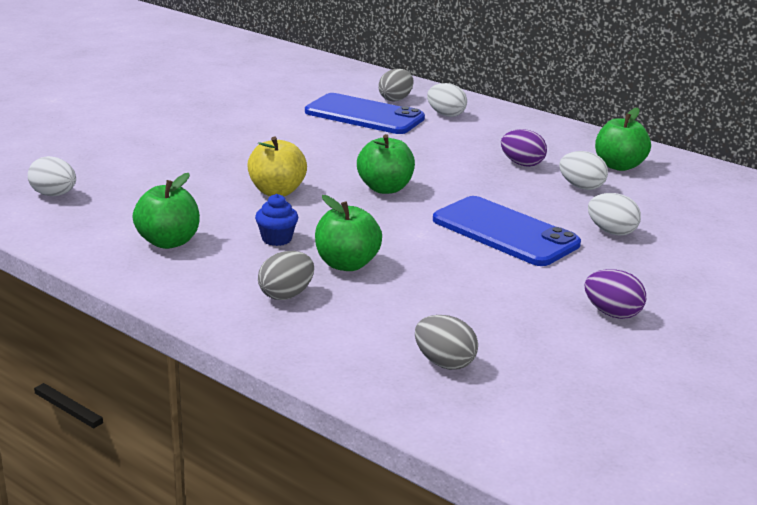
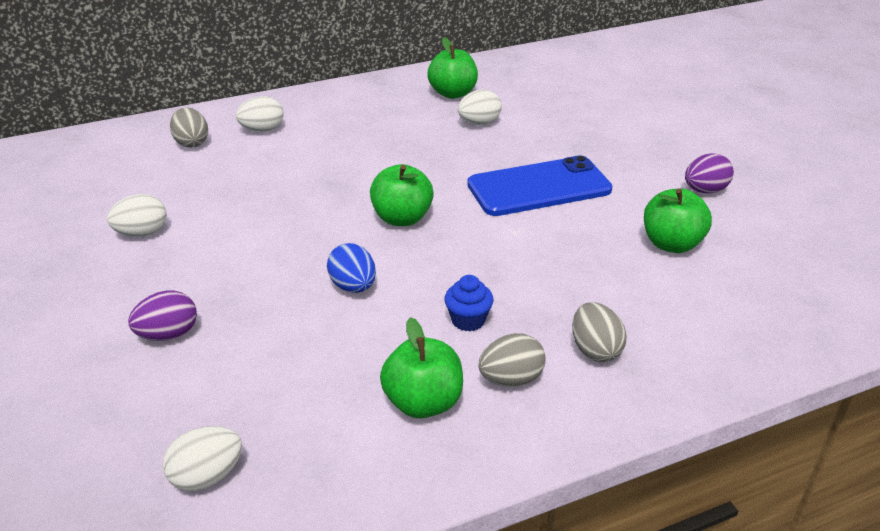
camera: 60 degrees left, 10 degrees up
(277, 191) = (353, 286): yellow apple -> blue egg
(346, 264) = (551, 292): green apple -> green apple (671, 244)
(364, 115) = (211, 173): blue phone -> none
(444, 363) = (757, 297): grey egg -> grey egg (511, 379)
(522, 164) = (410, 132): purple egg -> purple egg (168, 335)
(611, 232) = (570, 141): white egg -> white egg (142, 233)

